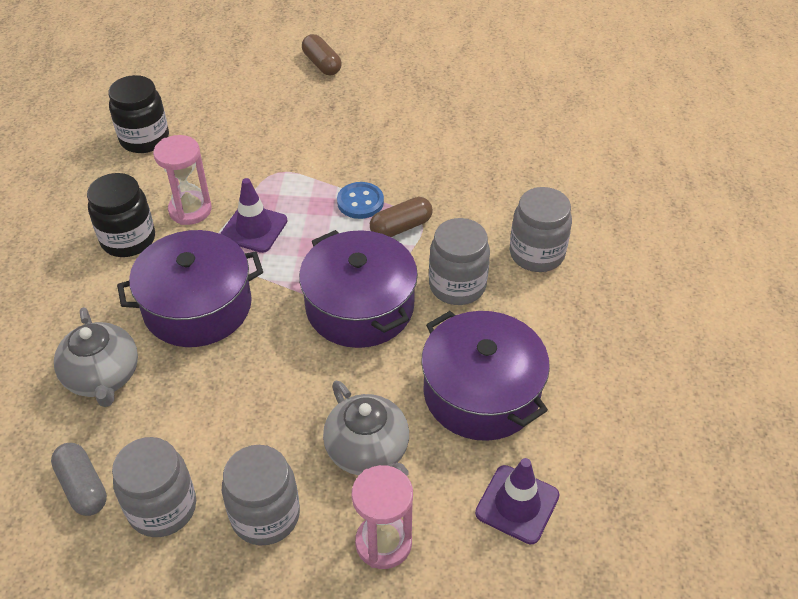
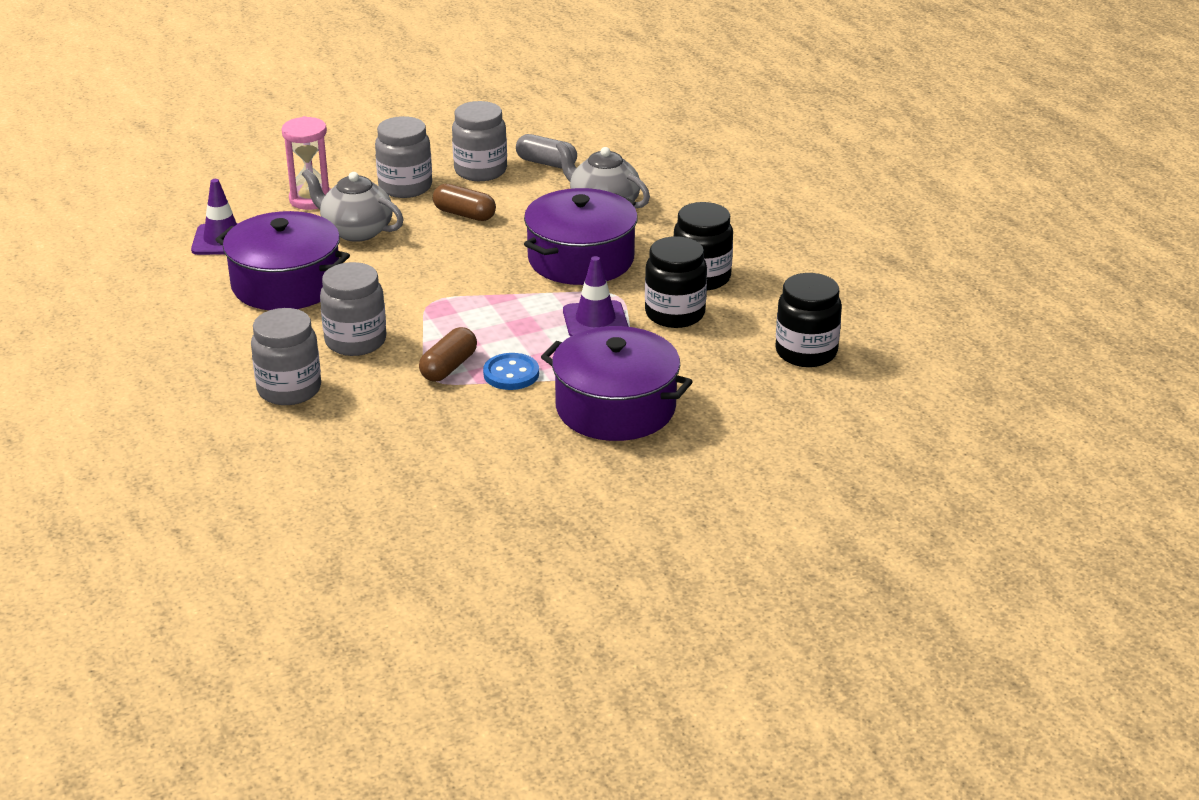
camera: 150 degrees right, 15 degrees down
(190, 210) = (675, 314): pink hourglass -> black jar
(322, 64) = (711, 501): brown capsule -> brown capsule (464, 214)
(360, 306) = (436, 301): purple pot -> purple pot (615, 408)

